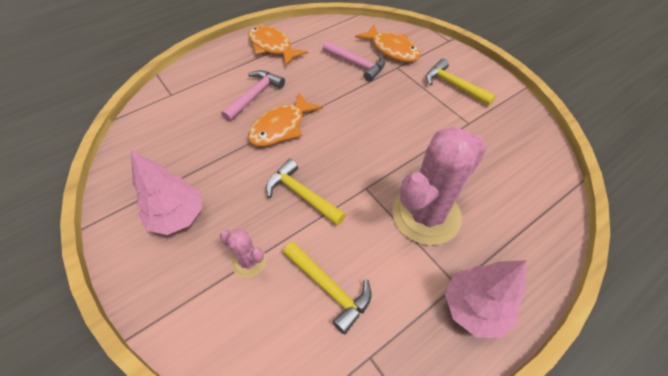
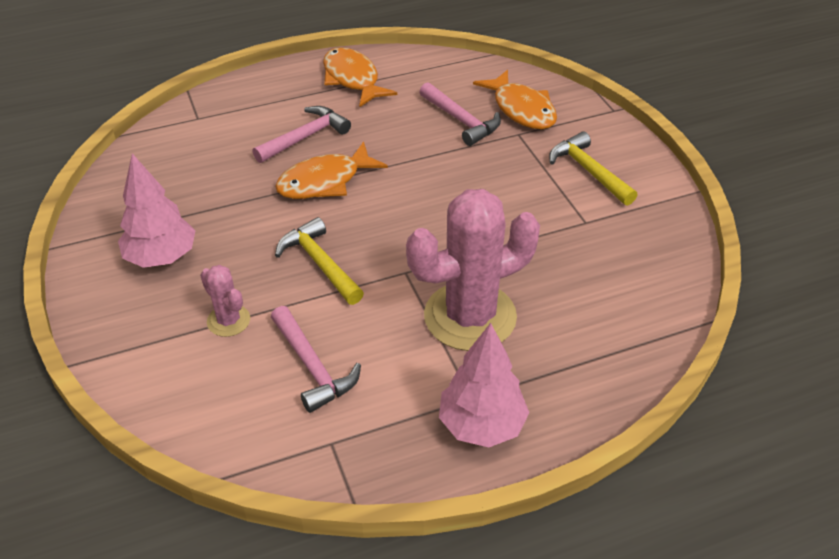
camera: 15 degrees right, 10 degrees down
(329, 288) = (312, 367): yellow hammer -> pink hammer

